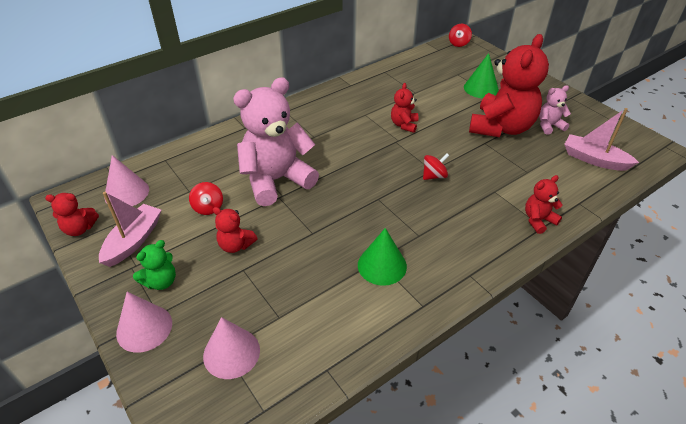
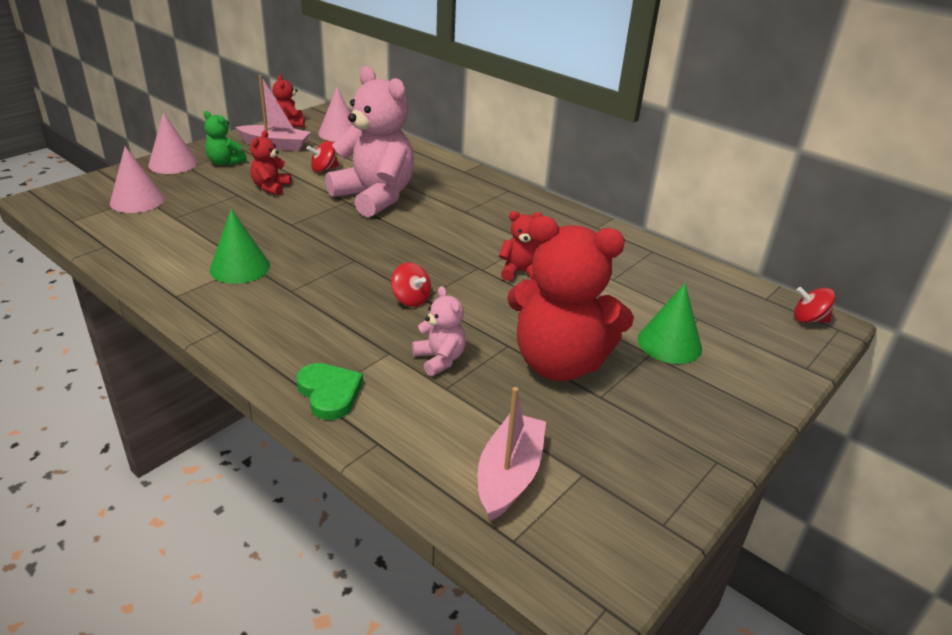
camera: 75 degrees right, 10 degrees down
(538, 220) = (329, 393): red teddy bear -> green heart
(549, 126) = (593, 422): pink teddy bear -> pink teddy bear (440, 359)

